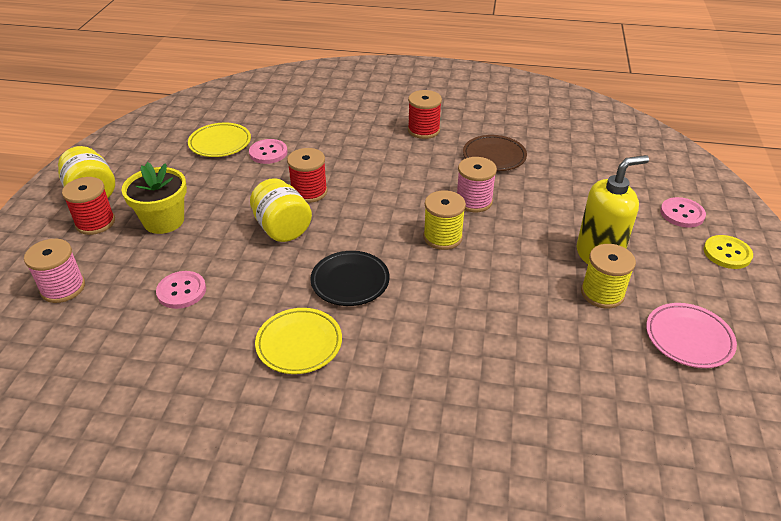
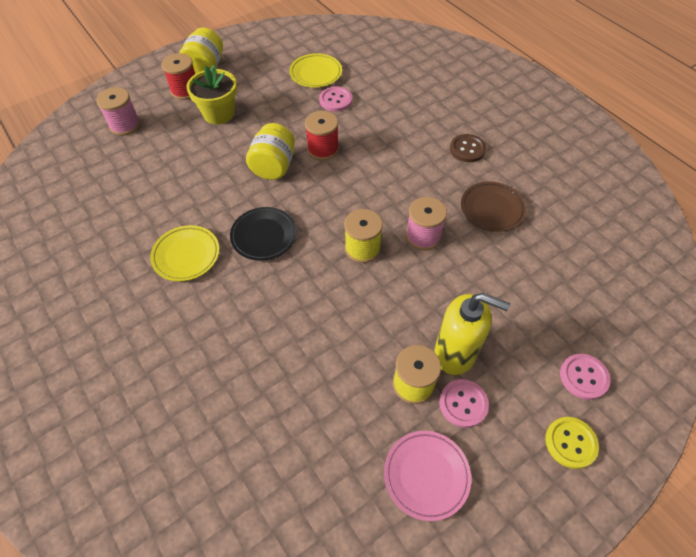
camera: 45 degrees right, 15 degrees up
(181, 291) = (173, 170): pink button -> pink button (463, 404)
(423, 130) = (467, 149): red spool -> brown button

